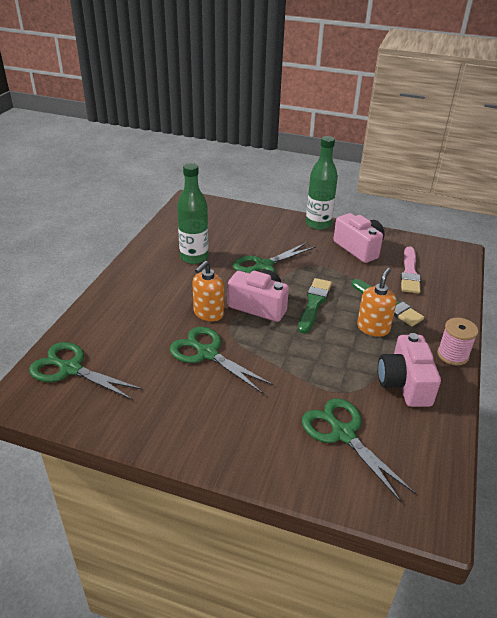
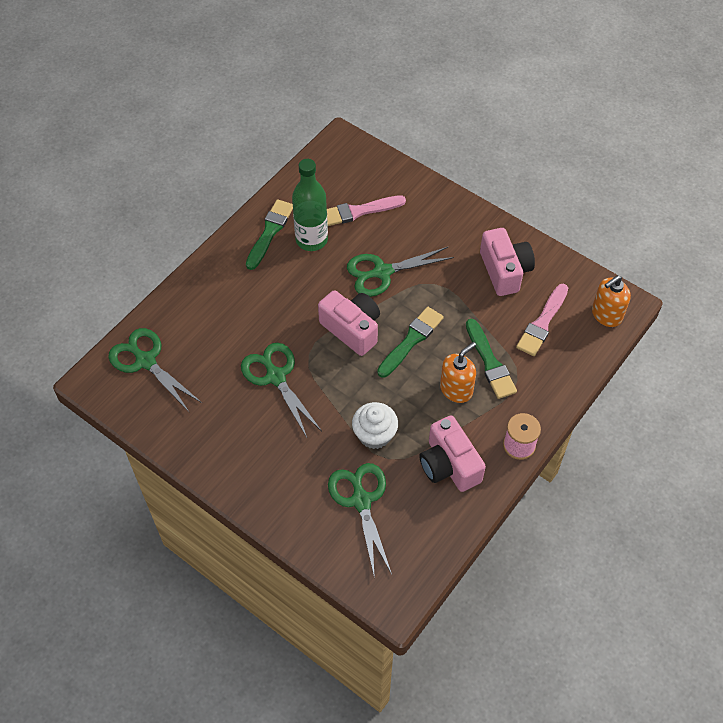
camera: 20 degrees right, 20 degrees up
(156, 258) = (270, 232): none -> green brush
(208, 313) = (296, 325): orange soap dispenser -> orange soap dispenser (606, 315)
(224, 235) = (358, 211): none -> pink brush
(318, 224) = (477, 218): green bottle -> none
(323, 376) = (374, 434): none -> white cupcake
(404, 384) = (449, 465): pink camera -> pink camera turned 45 degrees counterclockwise

